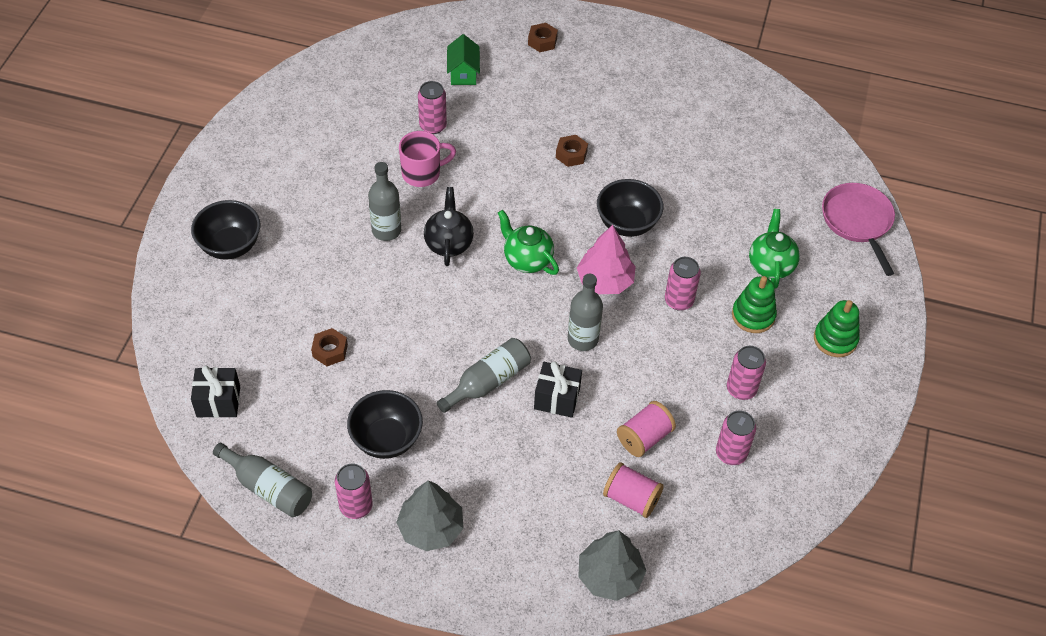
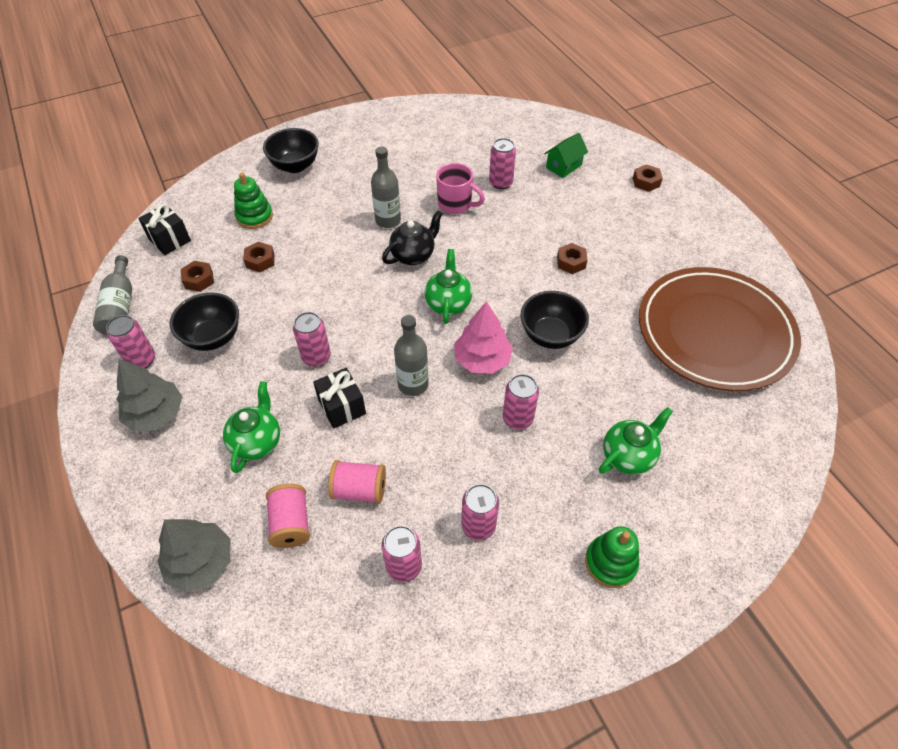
camera: 50 degrees right, 0 degrees up
(302, 409) = (199, 280): none -> brown nut
(488, 382) = (316, 357): grey bottle -> pink can
(533, 475) = (257, 442): none -> green teapot
(724, 133) = (714, 332): none -> brown plate
(753, 315) = (562, 480): green stacking toy -> green stacking toy (254, 216)
(857, 222) = (756, 488): pink pan -> none

